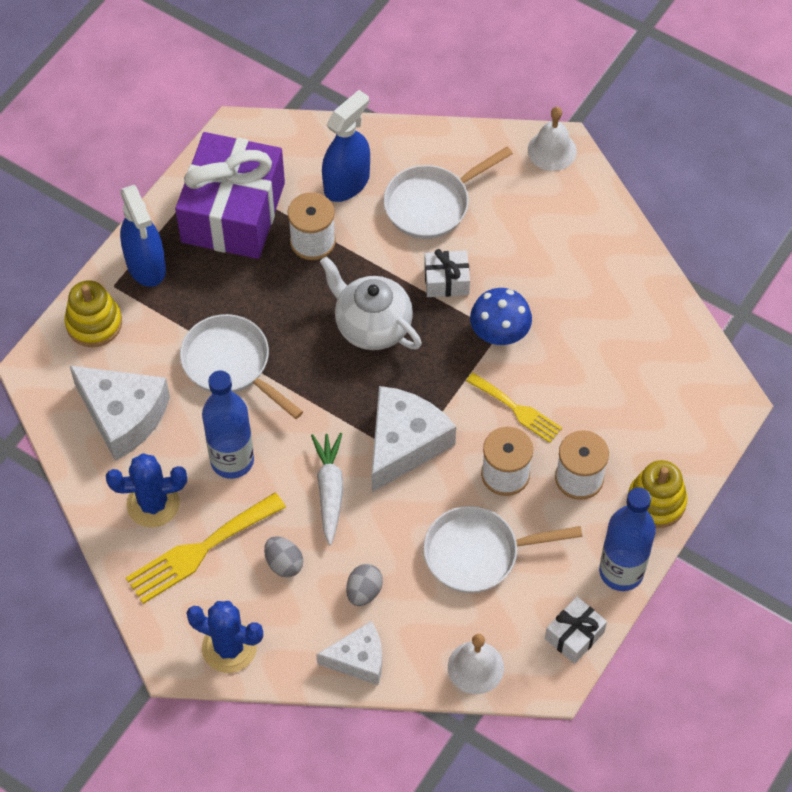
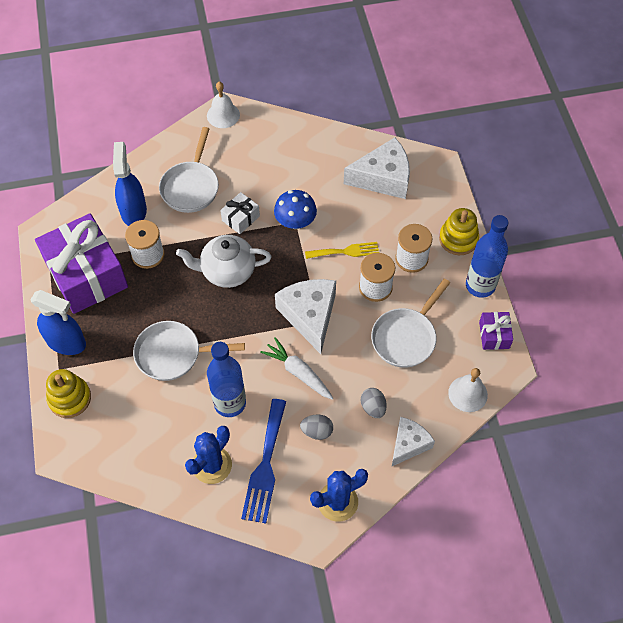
camera: 45 degrees left, 0 degrees up
(123, 416) = (142, 433): white cheese -> white cheese (383, 178)
(200, 550) = (265, 466): yellow fork -> blue fork
(574, 635) = (494, 335): white gift -> purple gift

